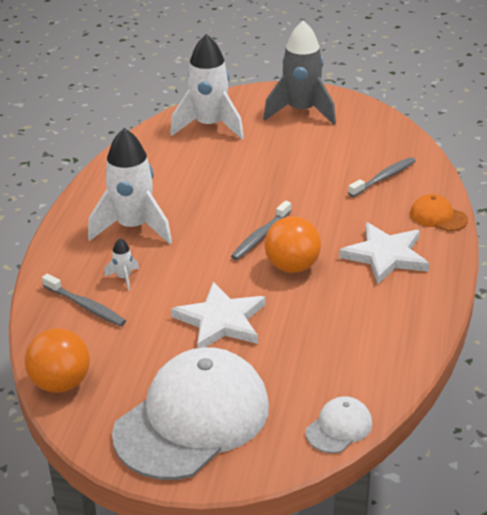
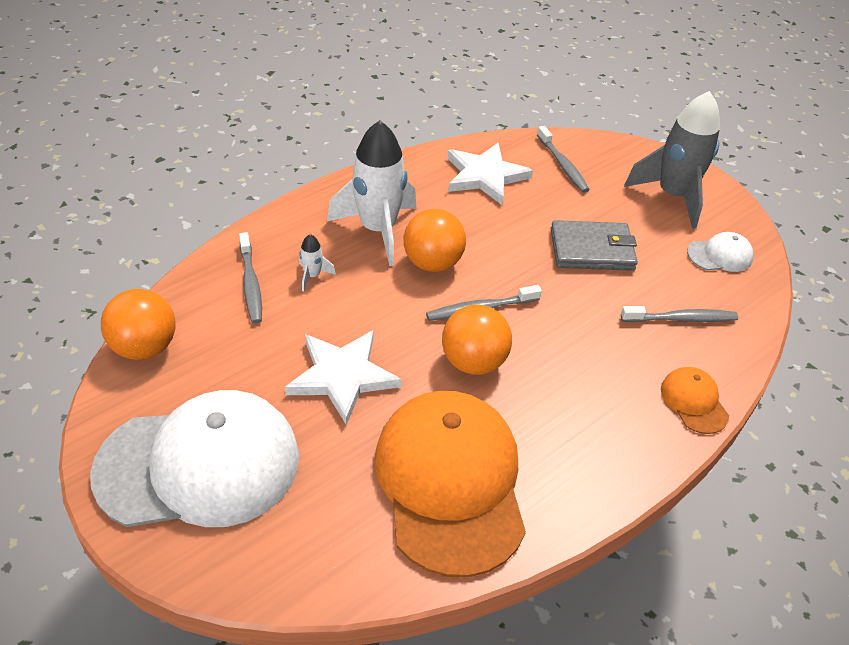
camera: 35 degrees right, 10 degrees up
(196, 227) = (432, 263): none -> orange ball
(209, 126) = (562, 165): white rocket -> grey toothbrush
(288, 167) = (592, 249): none -> grey wallet
(339, 427) = (311, 580): white cap -> white cap (720, 255)
(355, 333) = (450, 482): none -> orange cap
(386, 256) = (583, 412): white star -> white star (485, 176)

